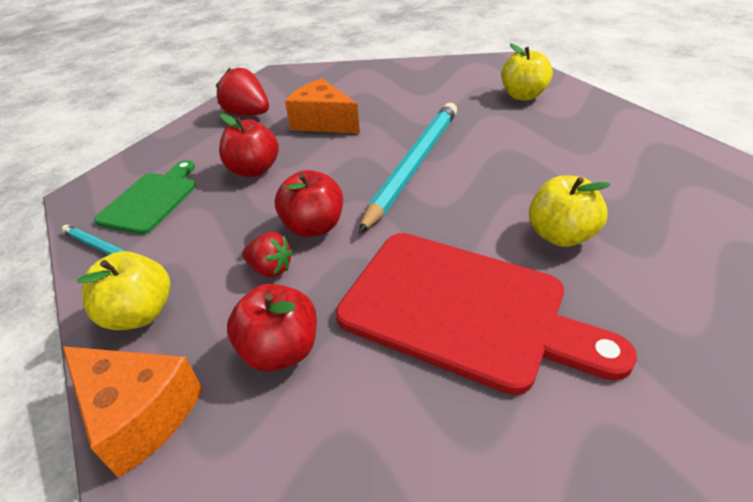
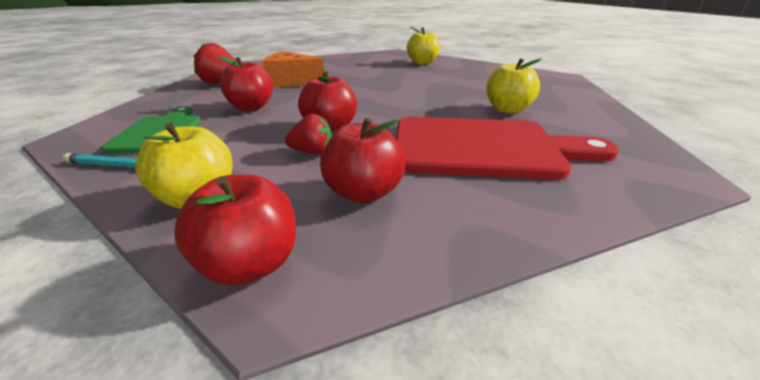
camera: 25 degrees left, 10 degrees down
(139, 414) = (250, 264): orange cheese -> red apple
(414, 165) = (380, 93): turquoise pencil -> none

